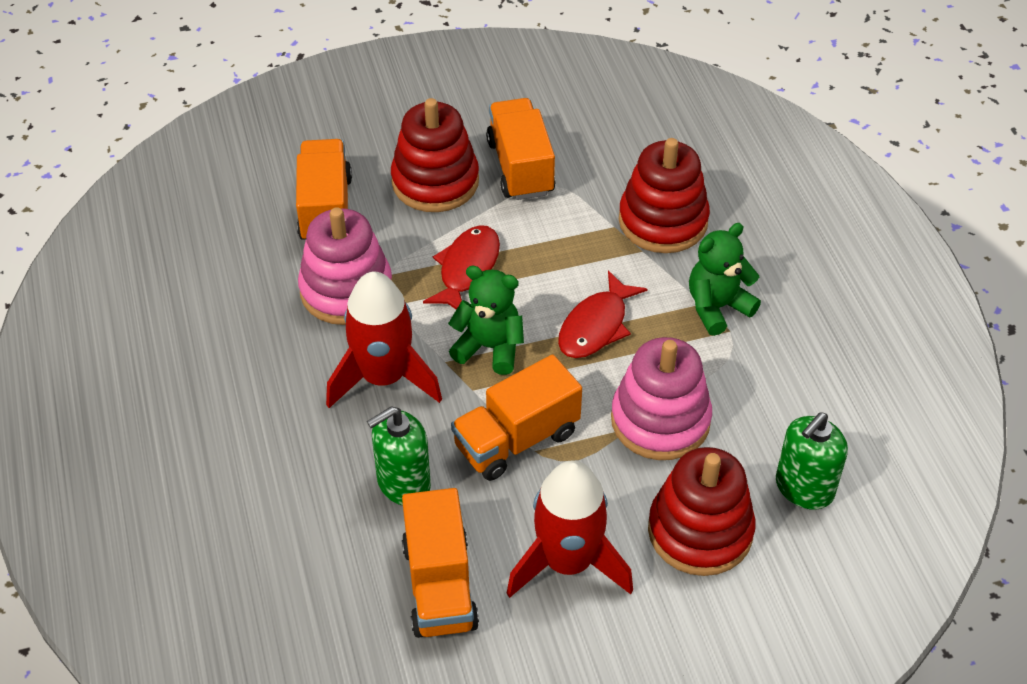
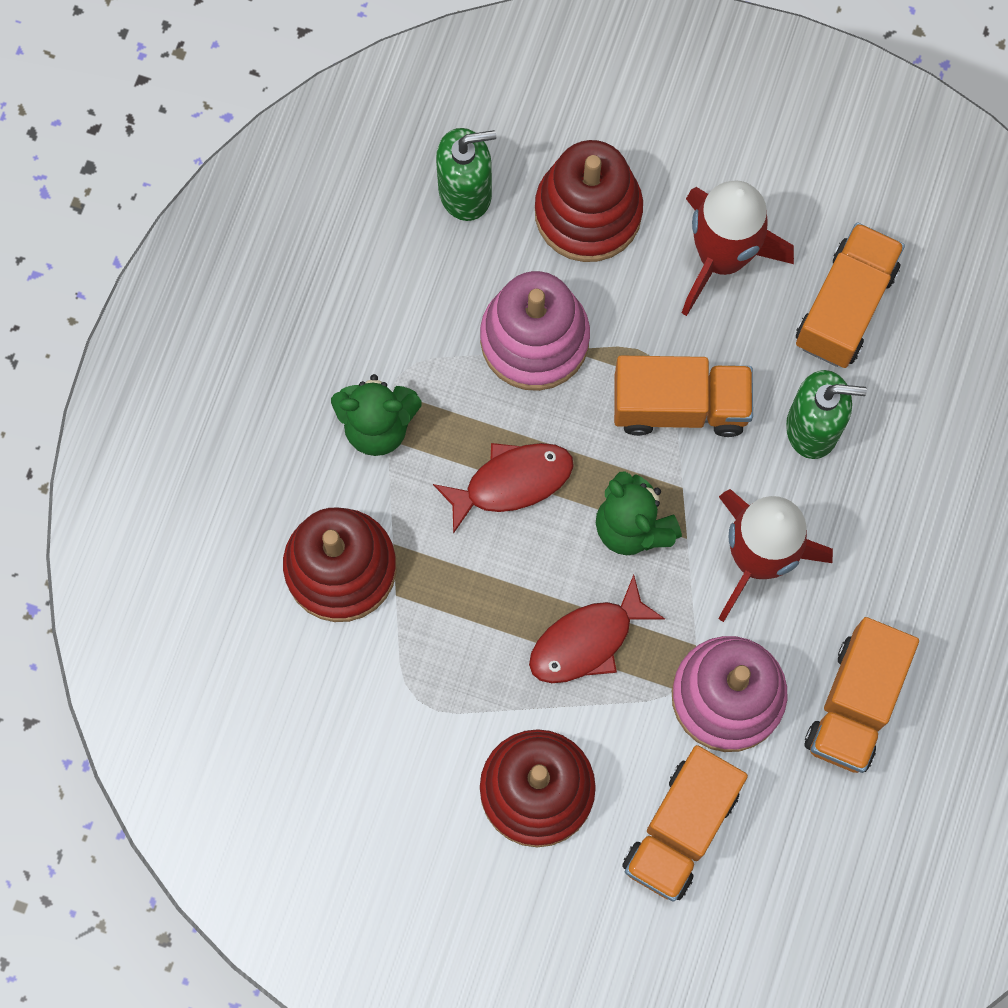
camera: 145 degrees left, 25 degrees up
(520, 167) = (430, 747): orange truck -> orange truck (855, 704)

